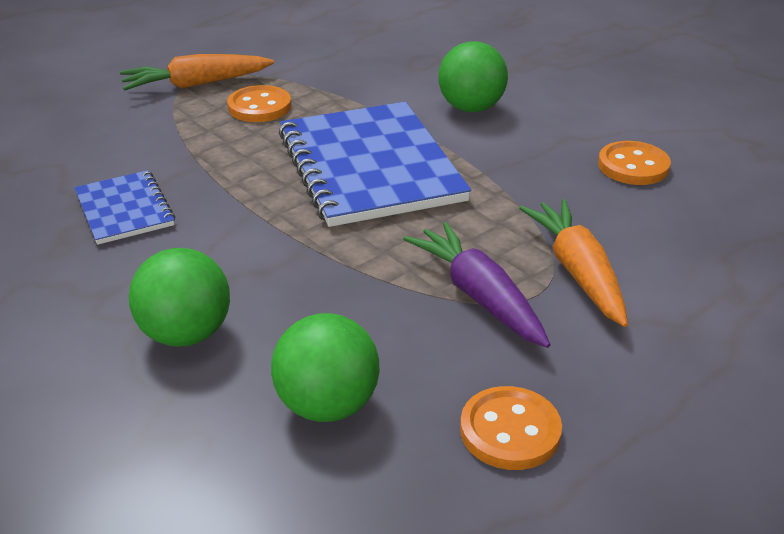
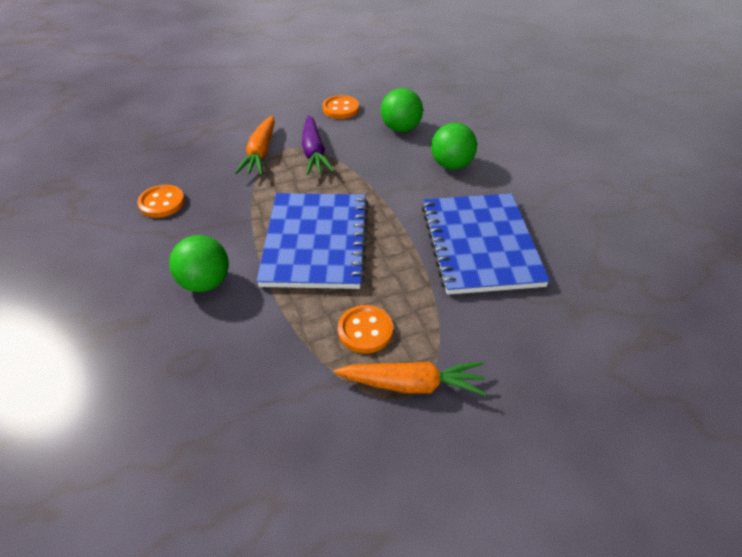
camera: 160 degrees left, 10 degrees up
(124, 209) = (480, 244): blue notebook -> blue notebook, size x1.96

